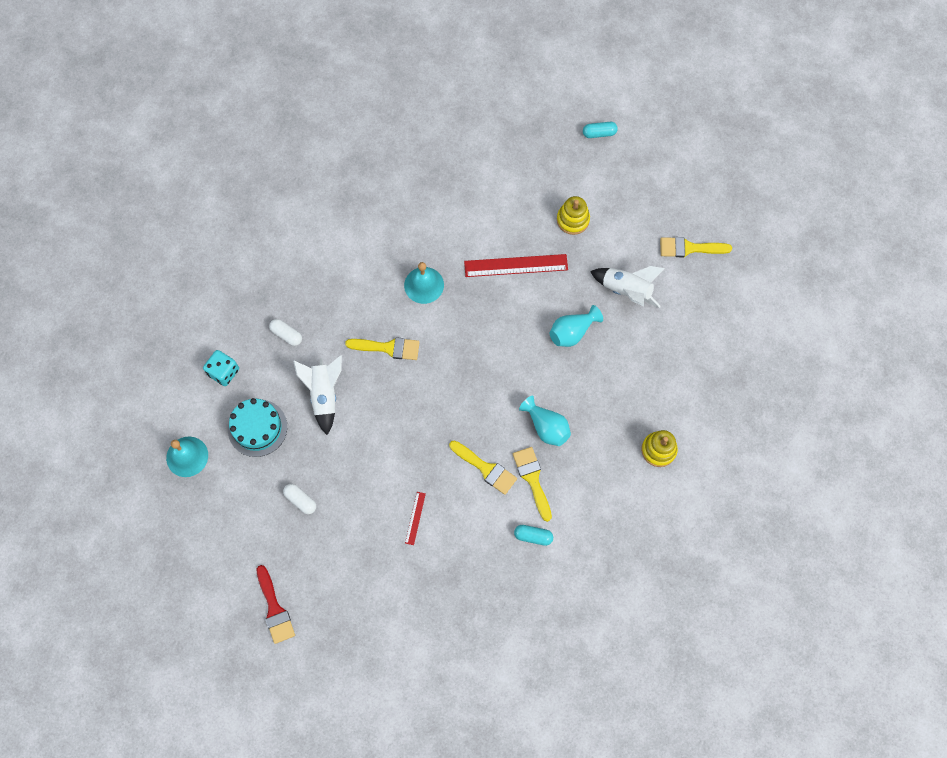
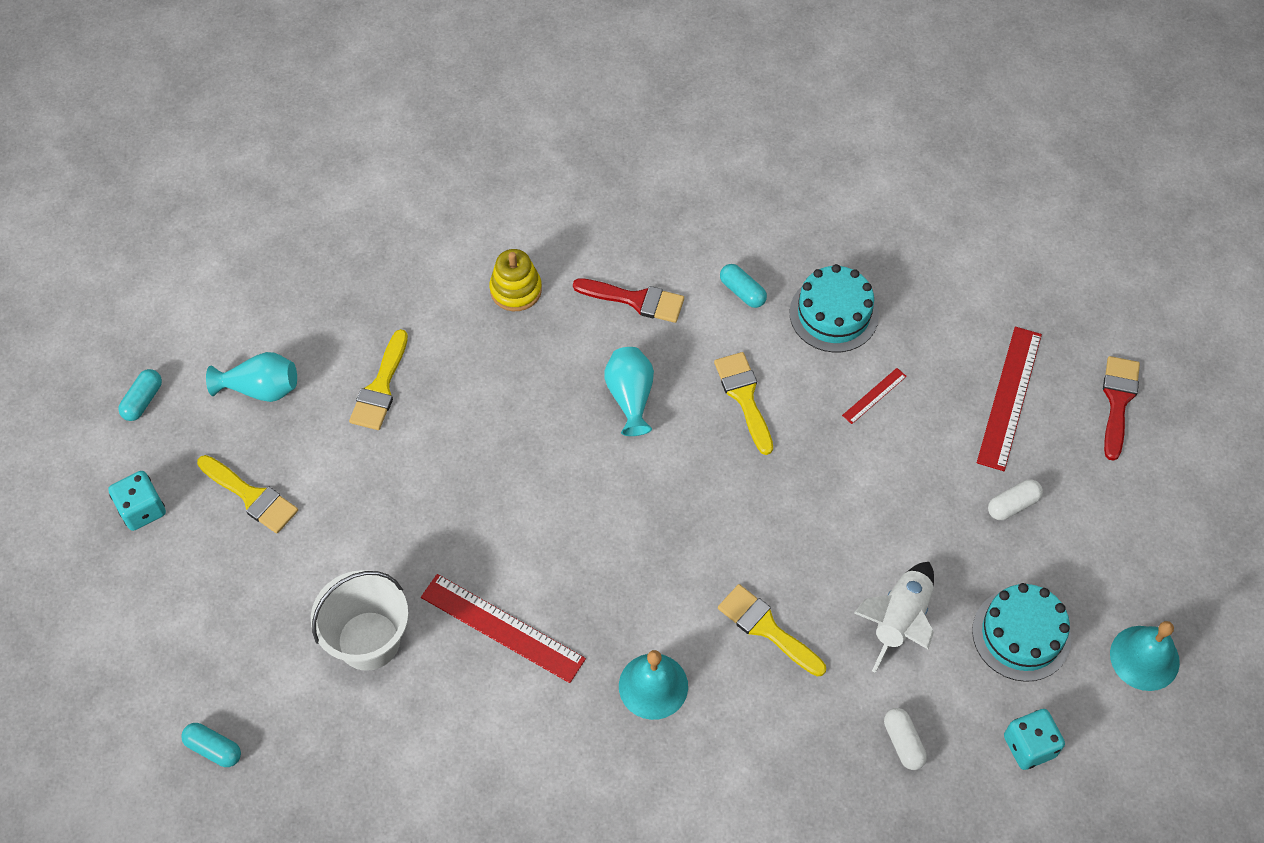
camera: 145 degrees left, 10 degrees down
(300, 500) = (1013, 505): white capsule -> white capsule turned 75 degrees clockwise
(338, 568) = (1009, 397): none -> red ruler
(471, 557) = (833, 314): none -> turquoise cake
(532, 479) = (694, 351): yellow brush -> yellow brush (380, 387)
(572, 332) = (501, 489): turquoise vase -> turquoise vase (261, 389)
(573, 220) = (368, 640): yellow stacking toy -> white bucket
(588, 489) = (636, 300): none -> red brush
(626, 291) = (385, 495): white rocket -> none
(734, 208) = (142, 509): none -> turquoise dice
(788, 258) = (143, 400): none -> turquoise capsule

